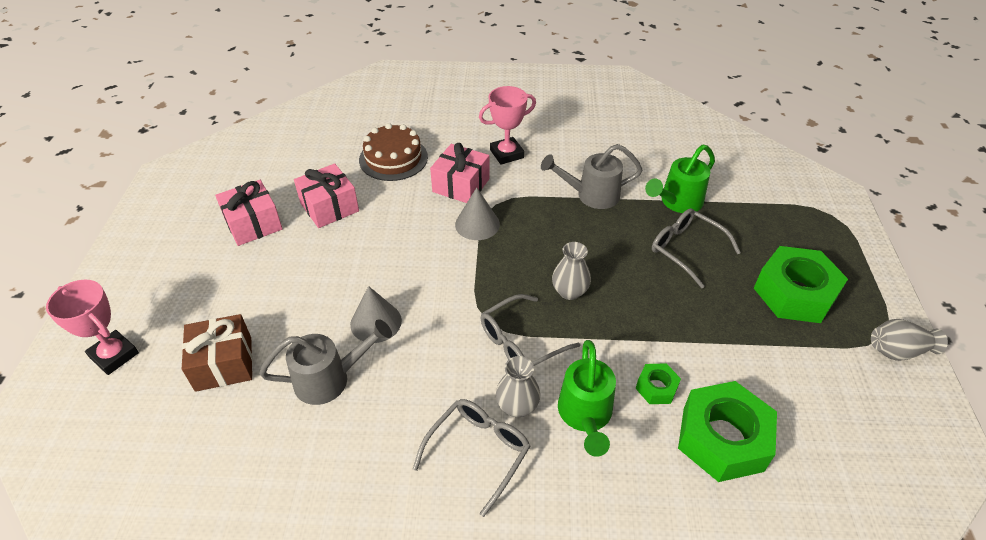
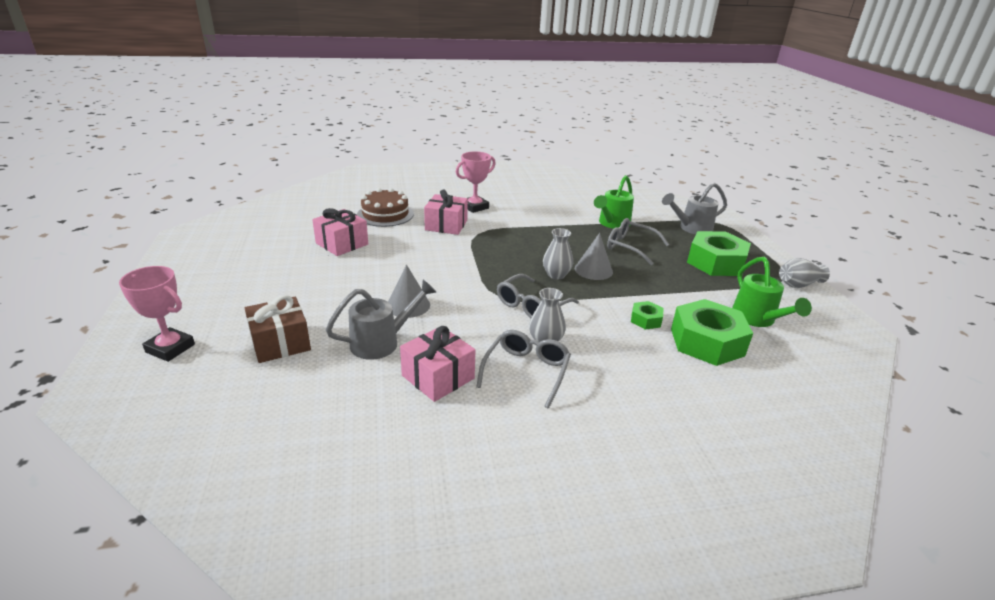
camera: 15 degrees left, 15 degrees down
(253, 224) = (278, 258): pink gift -> pink gift (438, 377)
(477, 224) = (468, 245): grey cone -> grey cone (593, 270)
(585, 415) = (600, 341): green watering can -> green watering can (757, 319)
(591, 195) = (548, 224): grey watering can -> grey watering can (691, 228)

